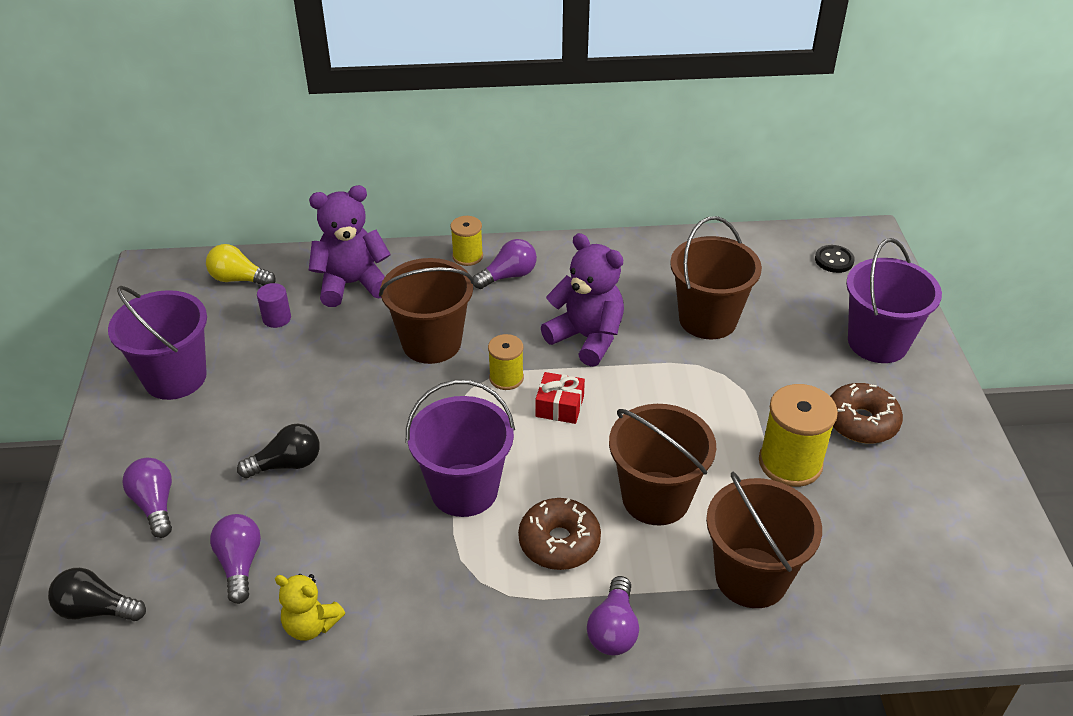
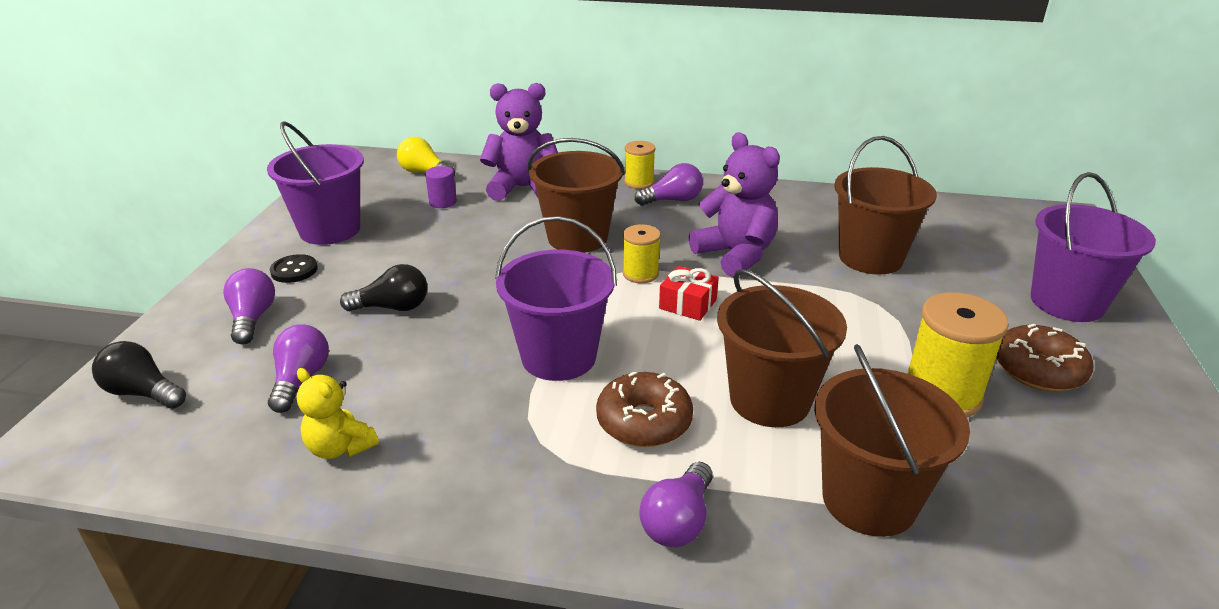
camera: 15 degrees right, 10 degrees down
(834, 260) = (1023, 230): black button -> black button (294, 270)

